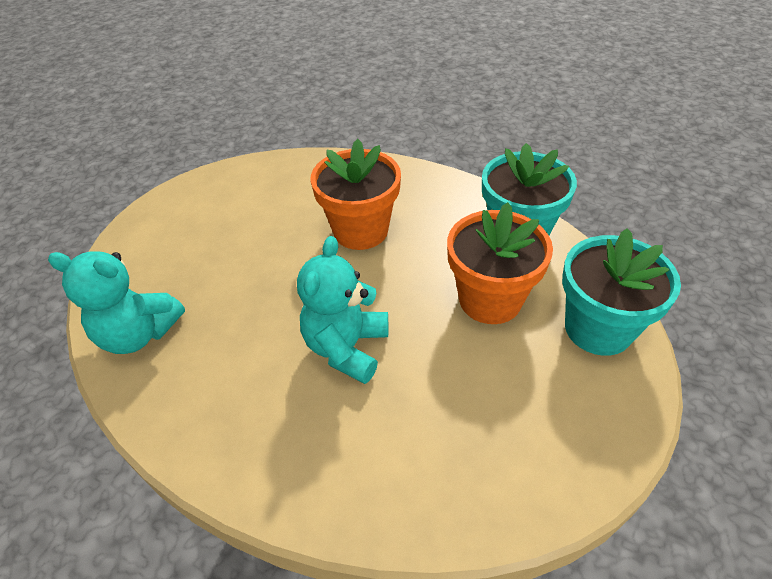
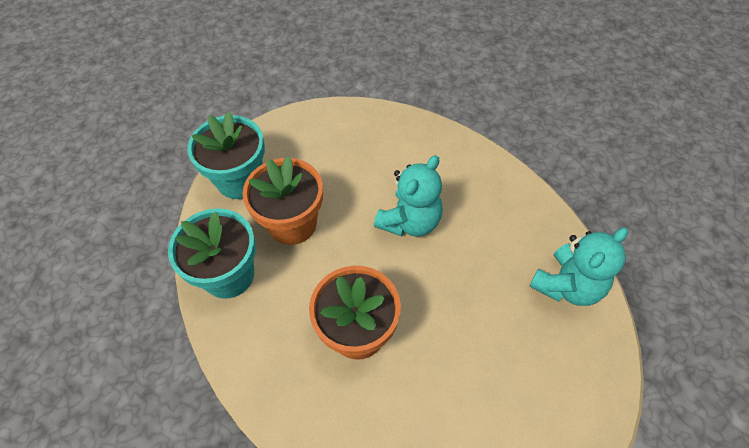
camera: 160 degrees left, 10 degrees up
(139, 334) = (567, 285): turquoise teddy bear -> turquoise teddy bear turned 105 degrees clockwise

